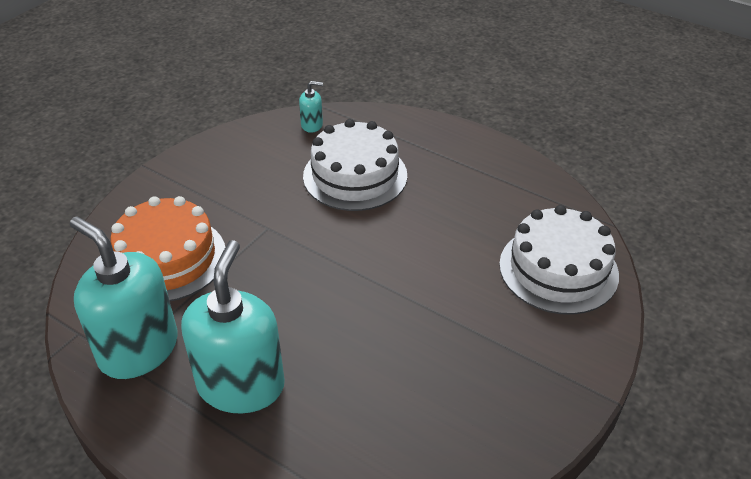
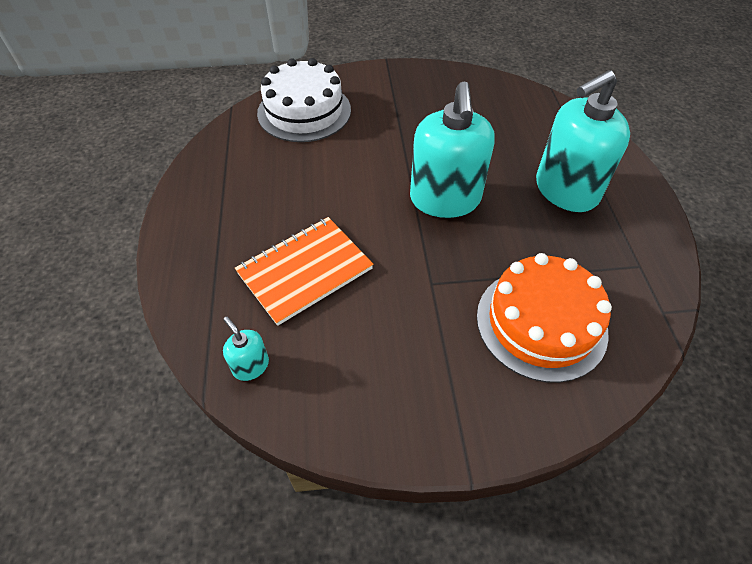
camera: 130 degrees left, 10 degrees up
(138, 349) = (620, 262): turquoise soap dispenser -> turquoise soap dispenser (445, 199)
(355, 175) = (305, 271): white cake -> orange notebook

